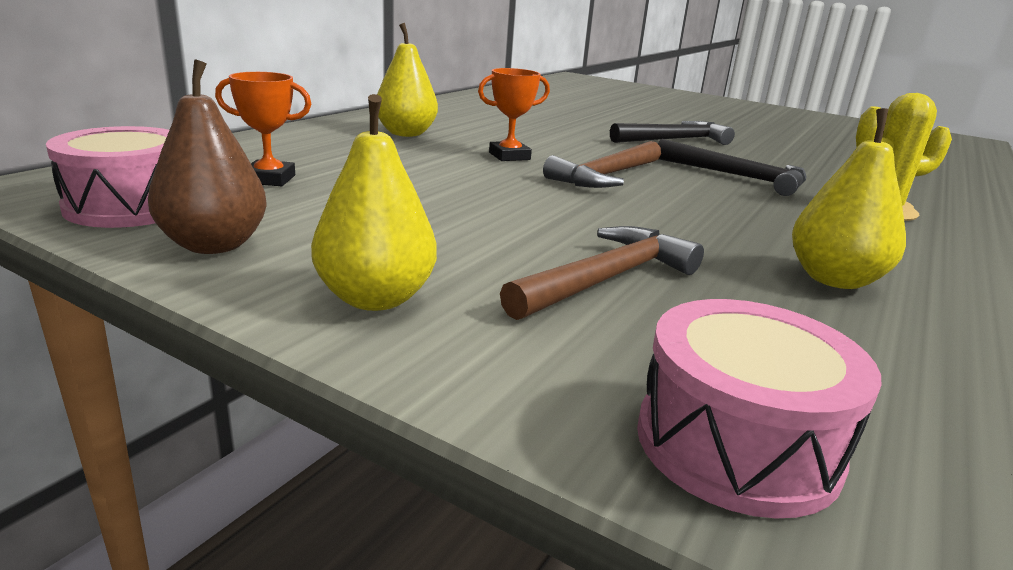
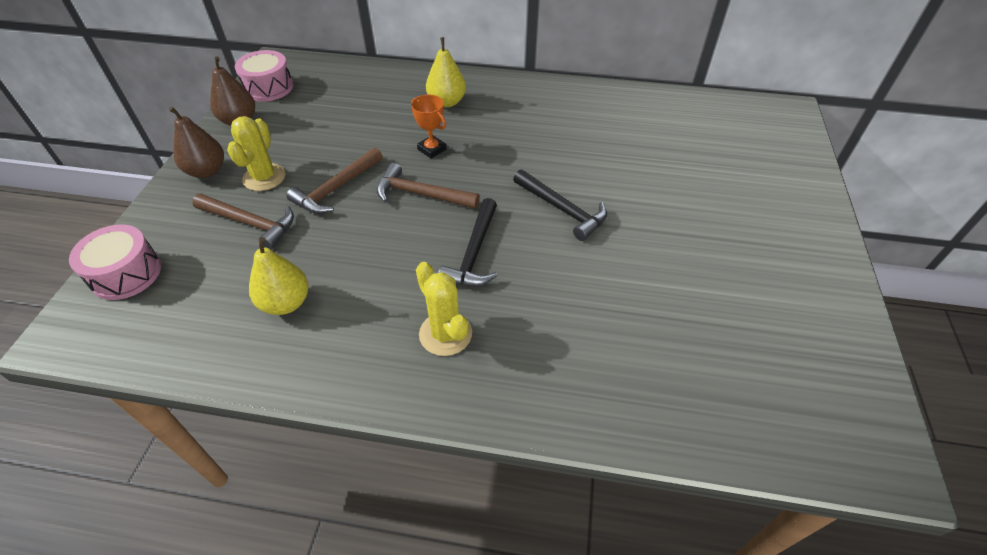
camera: 70 degrees right, 25 degrees up
(269, 179) = (324, 99): orange trophy -> none
(375, 298) = (207, 171): yellow pear -> brown pear
(465, 250) = (264, 177): none -> yellow cactus
(553, 210) = (336, 188): none -> brown hammer

